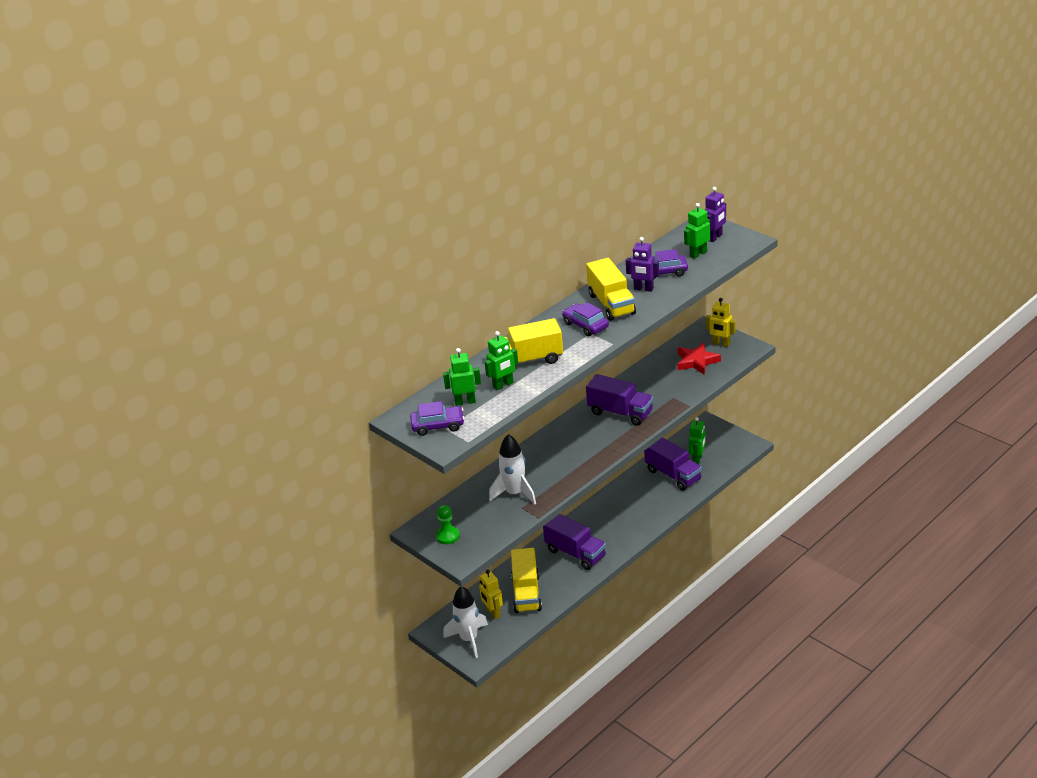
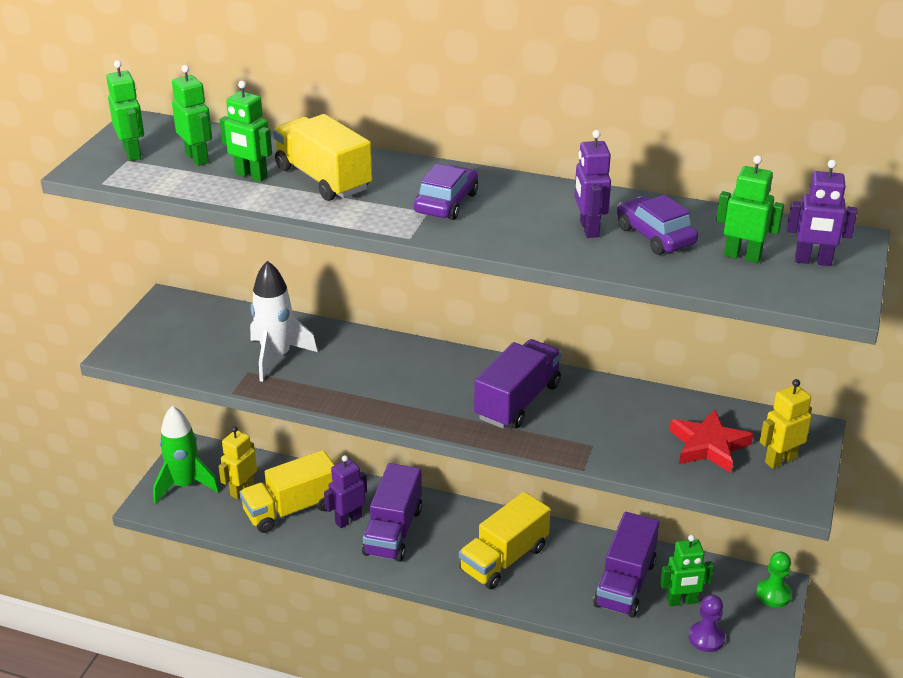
camera: 60 degrees right, 0 degrees up
(438, 426) = (132, 153): purple car -> green robot
(447, 536) = (165, 328): green pawn -> green pawn (773, 594)
(469, 639) = (185, 485): white rocket -> green rocket
(553, 570) = (348, 520): none -> purple robot
(611, 304) = (522, 211): yellow truck -> yellow truck (504, 559)
(620, 412) = (517, 401): purple truck -> purple truck turned 150 degrees counterclockwise
(721, 344) = (780, 460): yellow robot -> yellow robot turned 60 degrees clockwise
(727, 459) = (706, 638): none -> purple pawn

